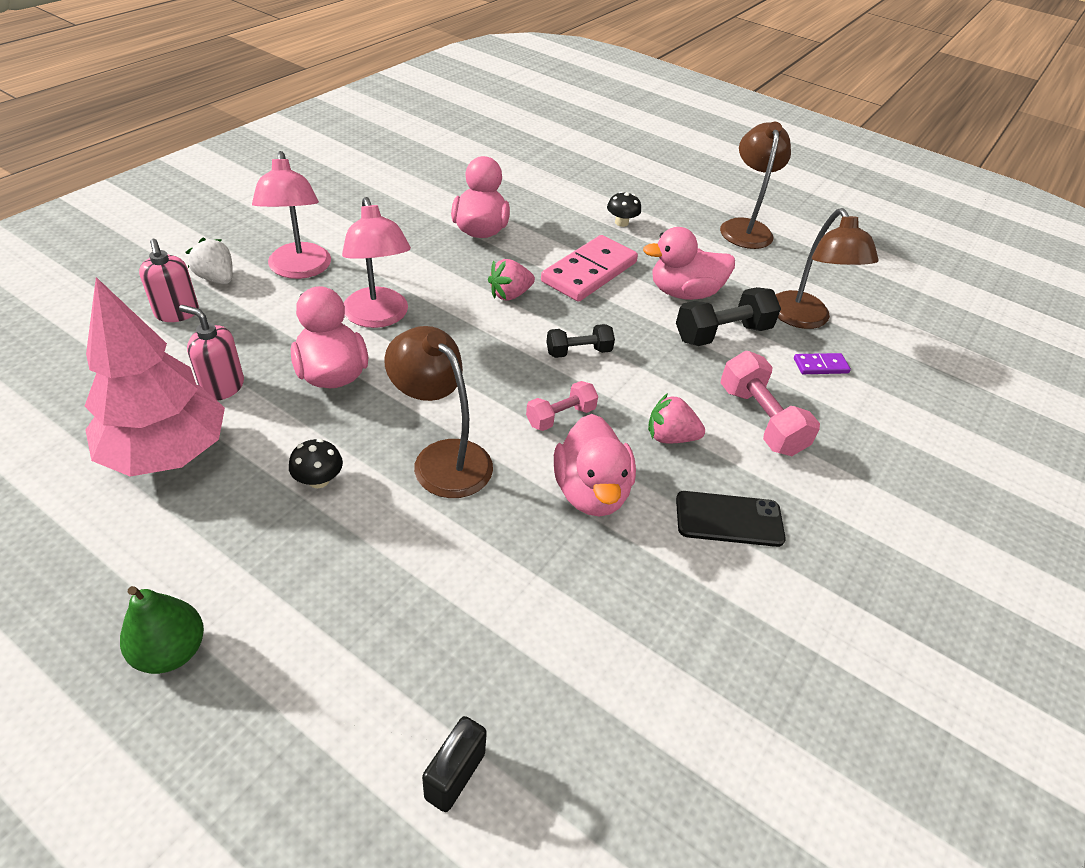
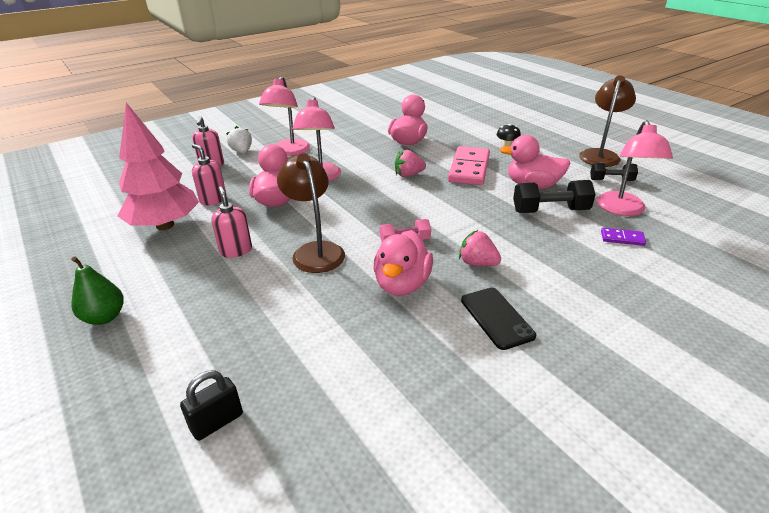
camera: 25 degrees right, 10 degrees down
(318, 480) = (236, 250): black mushroom -> pink soap dispenser
(578, 352) = (437, 208): black dumbbell -> black dumbbell (611, 180)
(589, 272) = (469, 168): pink domino -> pink domino turned 45 degrees counterclockwise
(729, 519) = (496, 318): black phone -> black phone turned 45 degrees clockwise
(760, 420) = (554, 263): pink dumbbell -> none
(804, 319) = (622, 210): brown lamp -> pink lamp

